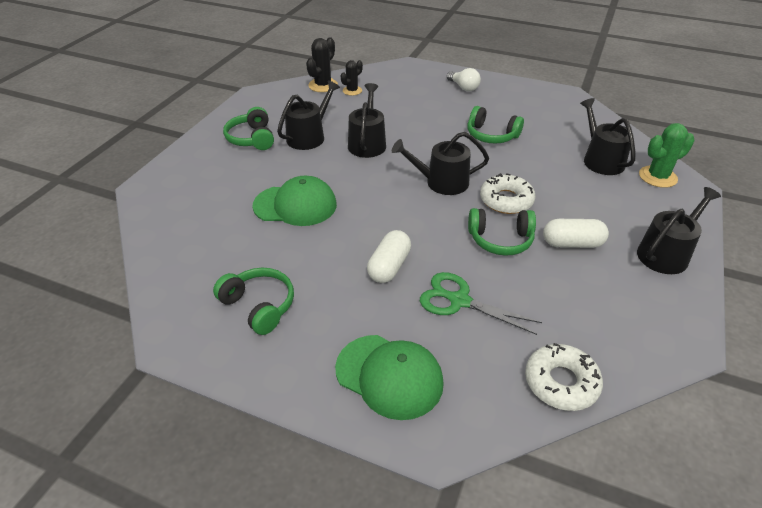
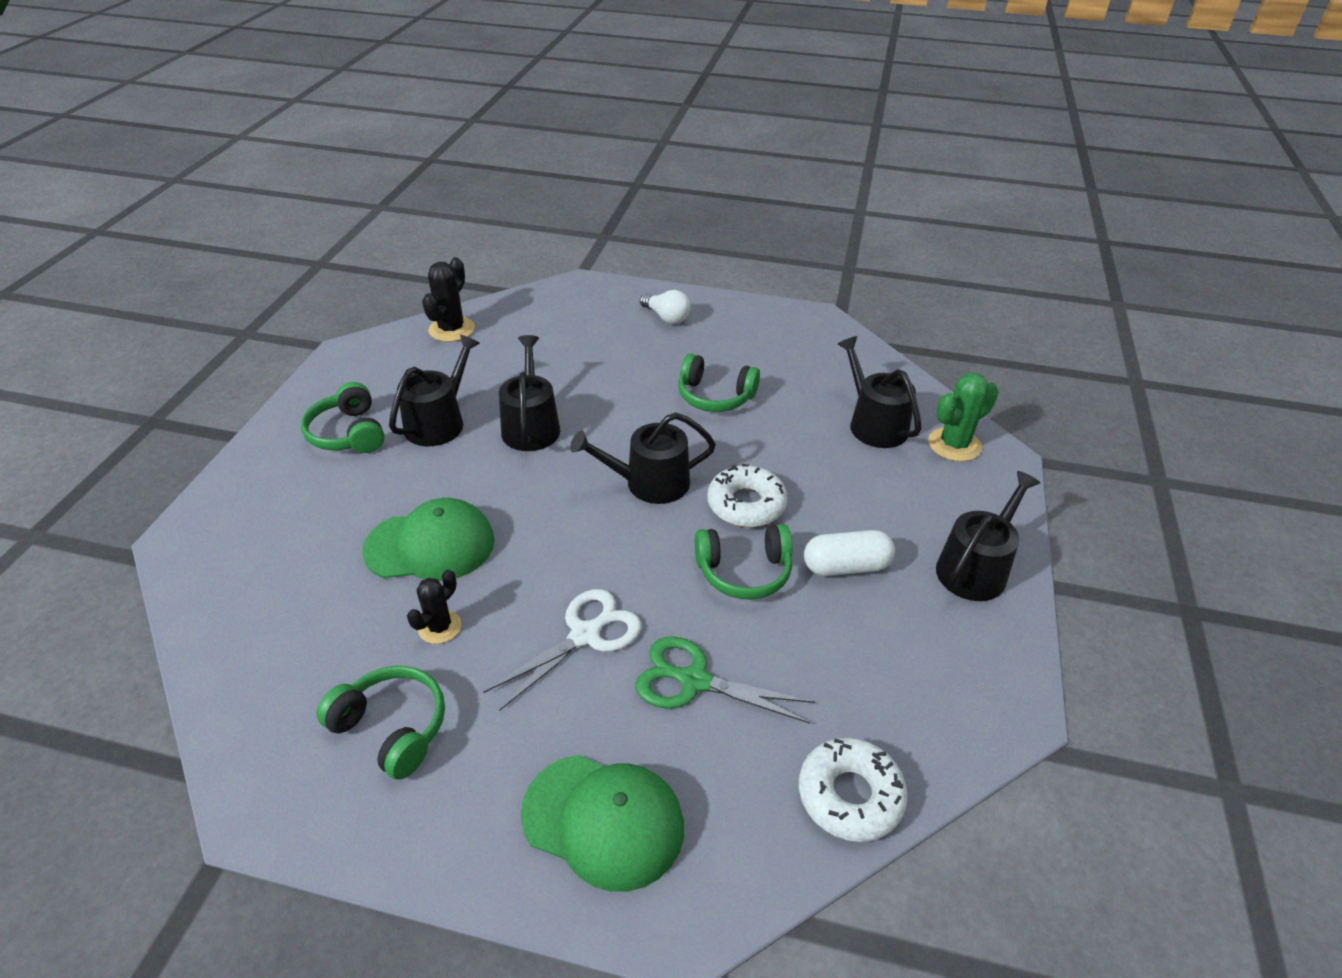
camera: 10 degrees left, 0 degrees up
(352, 91) = (498, 335): black cactus -> black cactus (439, 627)
(389, 266) = (585, 635): white capsule -> white scissors

